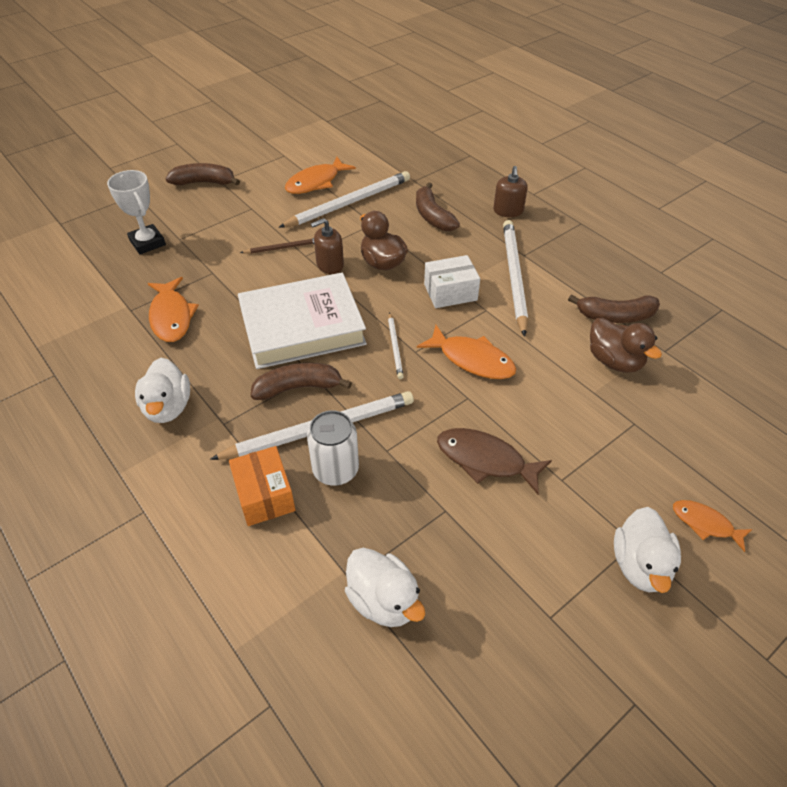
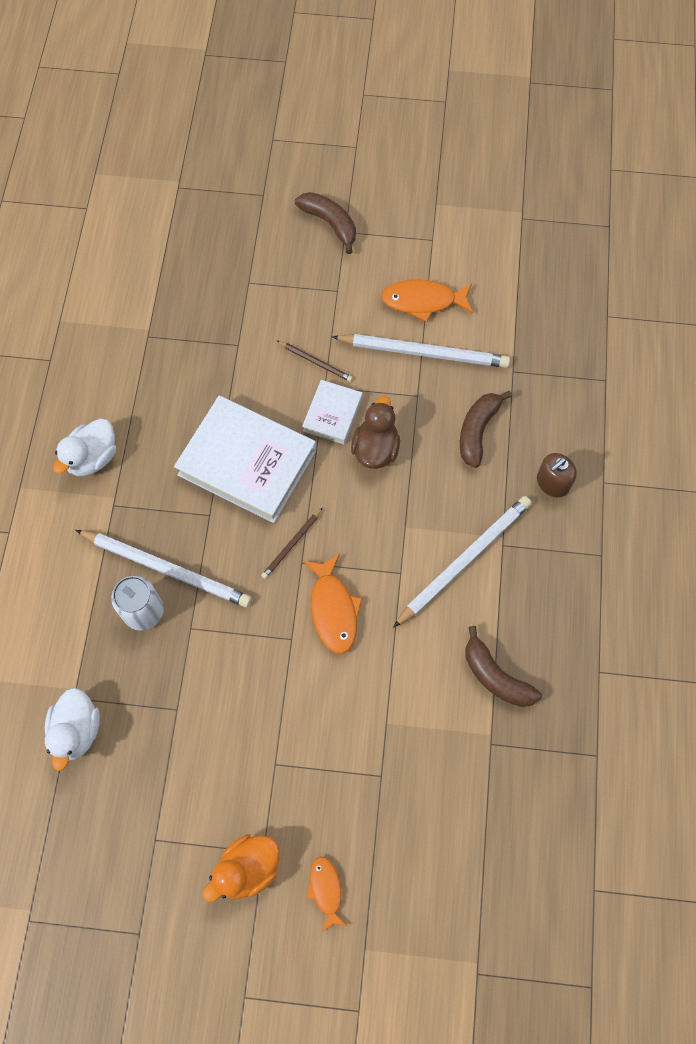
camera: 45 degrees right, 20 degrees up
(147, 243) = (221, 267): white trophy -> none
(171, 317) = (168, 369): orange fish -> none
(264, 495) = (84, 589): orange box -> none
(298, 387) = (188, 519): brown banana -> none
(330, 265) = (332, 414): brown soap dispenser -> white book
(395, 347) = (292, 544): white pencil -> brown pencil
(450, 292) = (393, 529): white box -> none
(485, 460) = (243, 699): brown fish -> none
(614, 361) = (438, 714): brown duck -> none
(640, 565) = (247, 869): white duck -> orange duck

